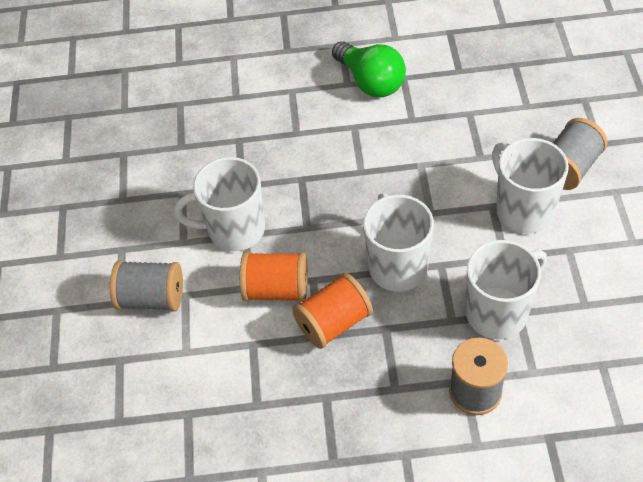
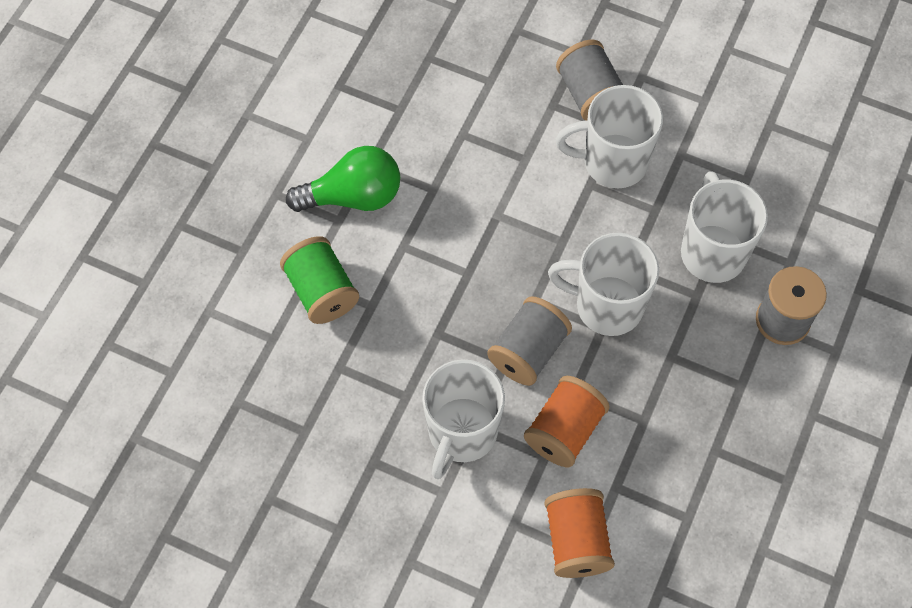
camera: 65 degrees left, 10 degrees up
(151, 298) = (497, 559): grey spool -> grey spool (528, 351)
(287, 102) = (321, 291): none -> green spool
(333, 323) = (637, 399): orange spool -> orange spool (576, 541)

